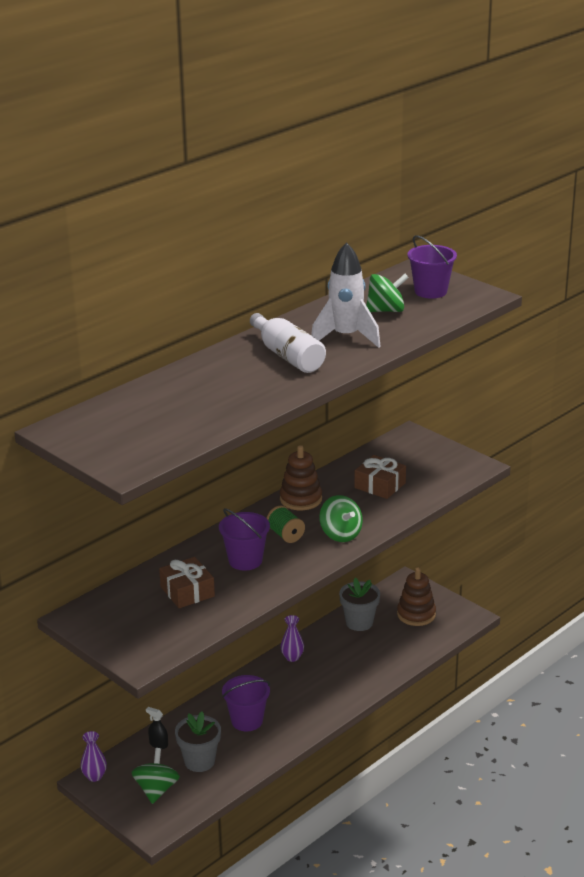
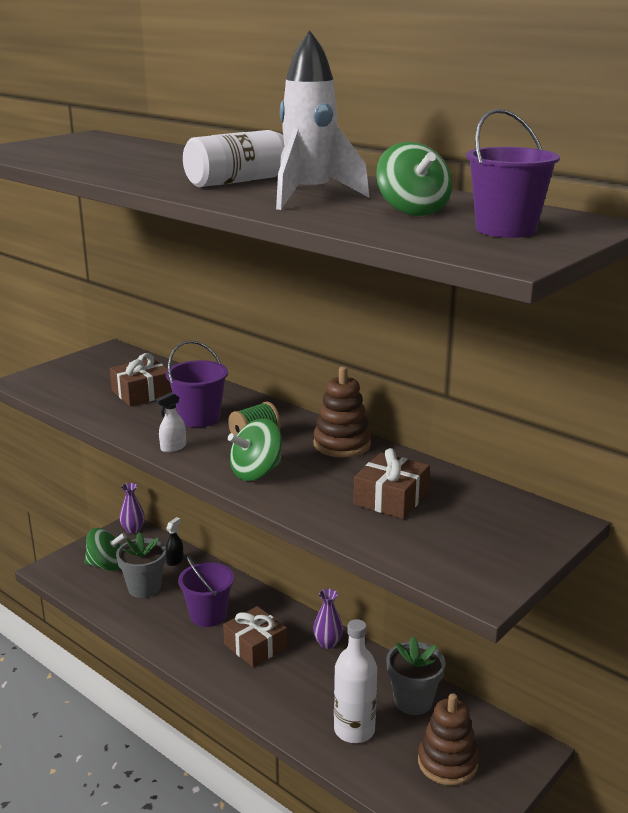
camera: 85 degrees right, 5 degrees down
(291, 694) = (255, 646): none -> brown gift
(296, 571) = (173, 447): none -> white spray bottle
(386, 650) = (354, 730): none -> white bottle

